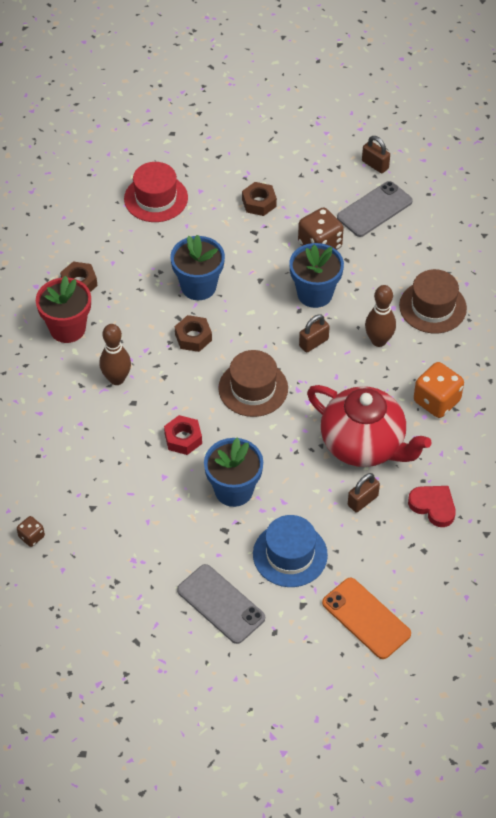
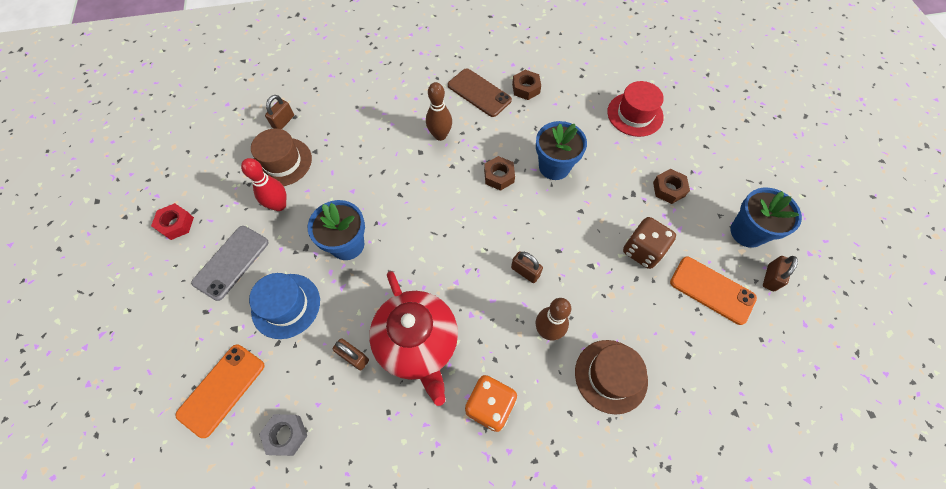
camera: 75 degrees right, 10 degrees up
(31, 537) = (283, 121): brown dice -> brown padlock
(67, 328) = (479, 93): red flower pot -> brown phone
(159, 551) = (279, 205): none -> red bowling pin
(183, 439) = (392, 194): red nut -> red nut (176, 224)
(253, 388) = (458, 234): brown hat -> brown hat (282, 162)
(315, 294) = (583, 259): blue flower pot -> blue flower pot (747, 232)
(364, 445) = (418, 344): red teapot -> red teapot turned 45 degrees counterclockwise
(374, 209) = (712, 290): grey phone -> orange phone
(424, 565) = (286, 435): none -> grey nut
(433, 506) = (358, 429): red heart -> none

